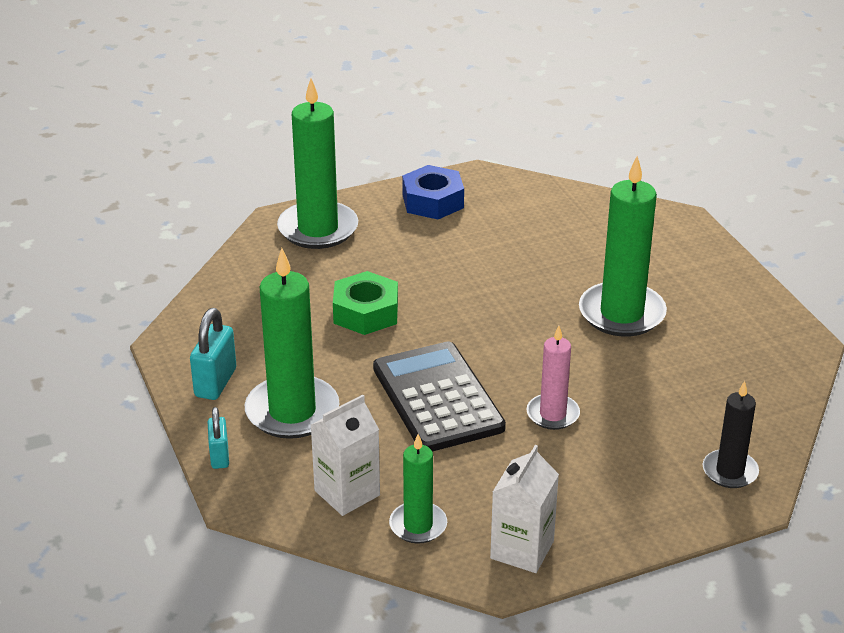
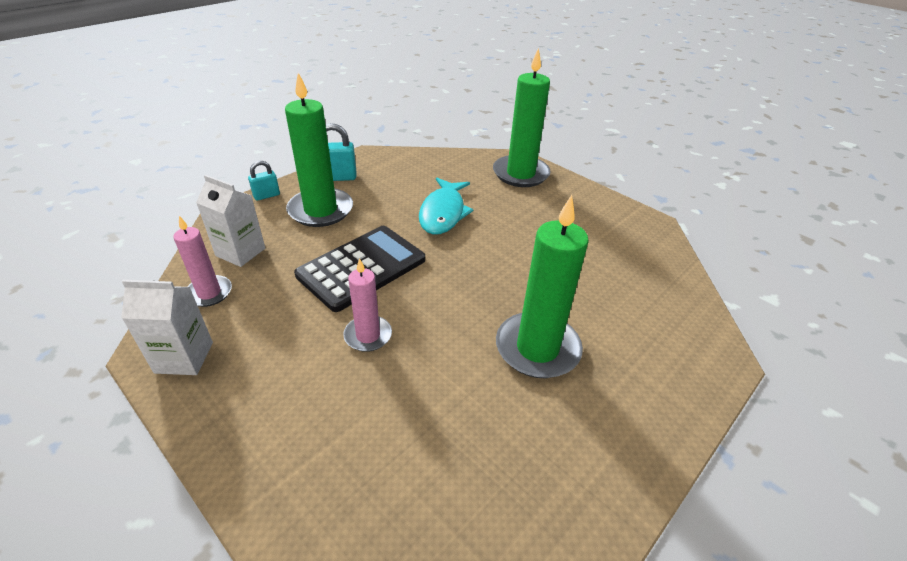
camera: 65 degrees right, 5 degrees up
(366, 312) = (443, 213): green nut -> turquoise fish
(418, 525) = (209, 293): green candle -> pink candle
(433, 201) = (598, 210): blue nut -> none
(730, 471) = (326, 497): black candle -> none

